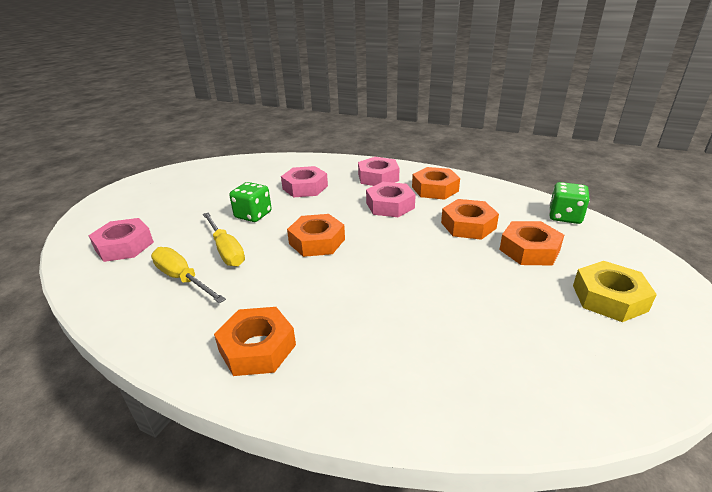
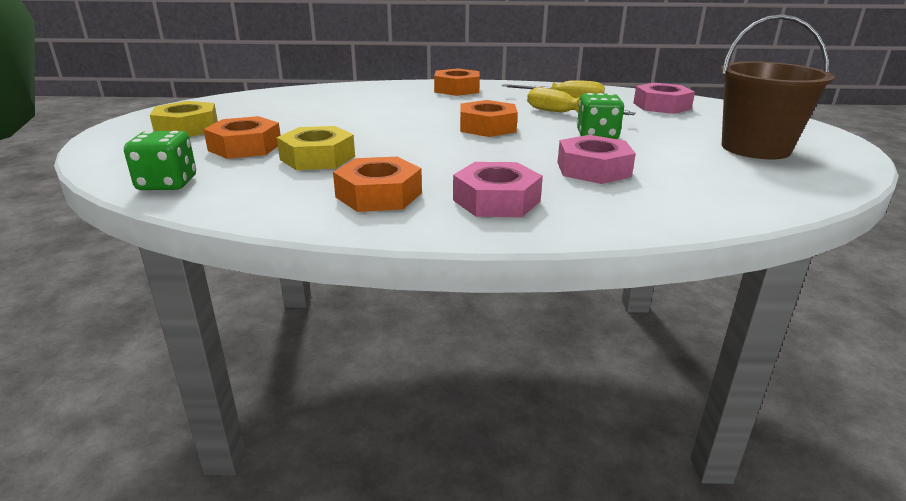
camera: 155 degrees right, 5 degrees down
(188, 187) = (755, 148): none -> brown bucket
(390, 205) = (436, 164): pink nut -> none
(468, 225) = (317, 158): orange nut -> yellow nut

